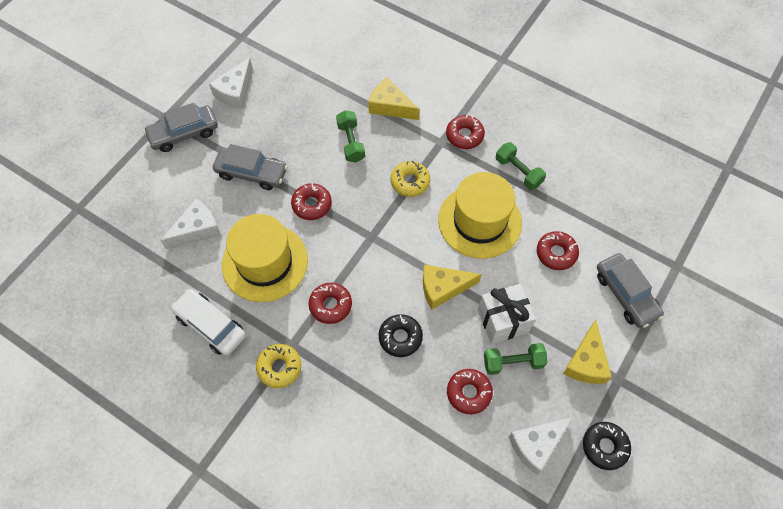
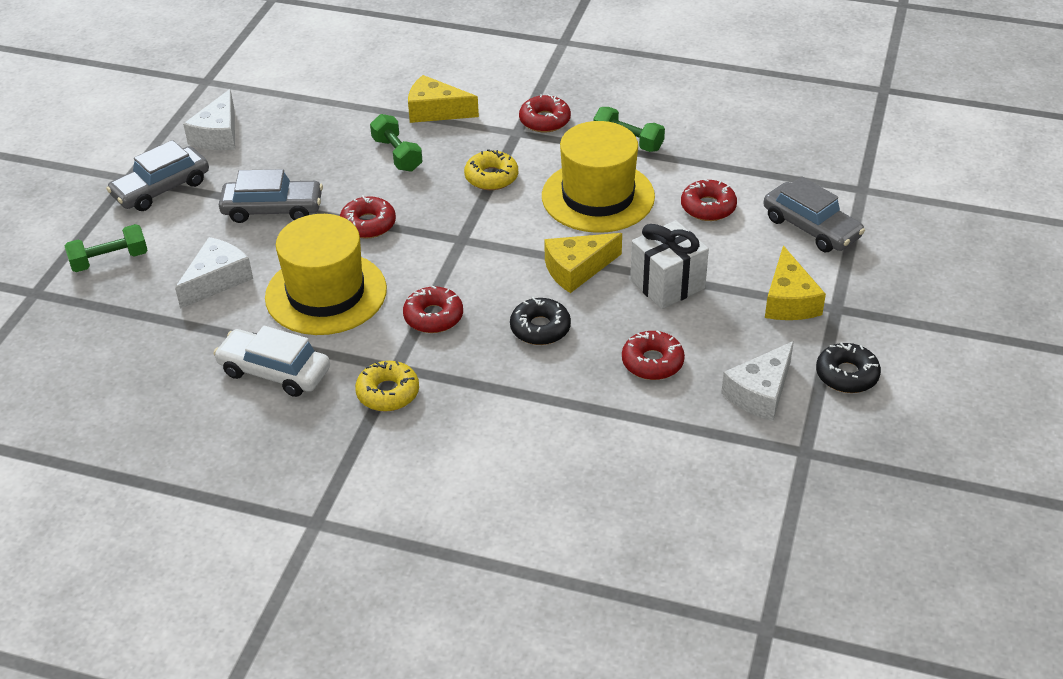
camera: 15 degrees left, 20 degrees down
(513, 362) = (697, 321): green dumbbell -> green dumbbell (110, 260)

